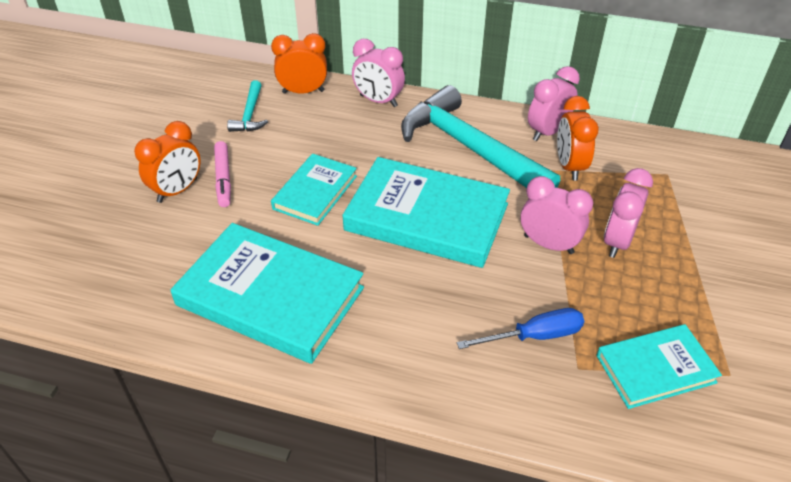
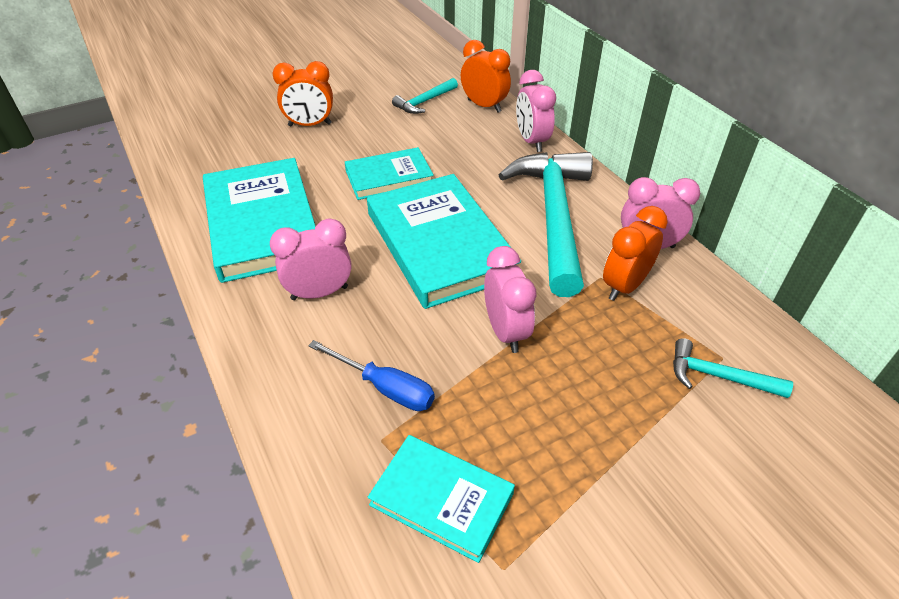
camera: 45 degrees right, 0 degrees up
(223, 179) = (346, 133): pink marker -> none
(617, 241) = (573, 375): pink clock -> pink clock (319, 293)
(679, 186) = (718, 376): none -> turquoise hammer

